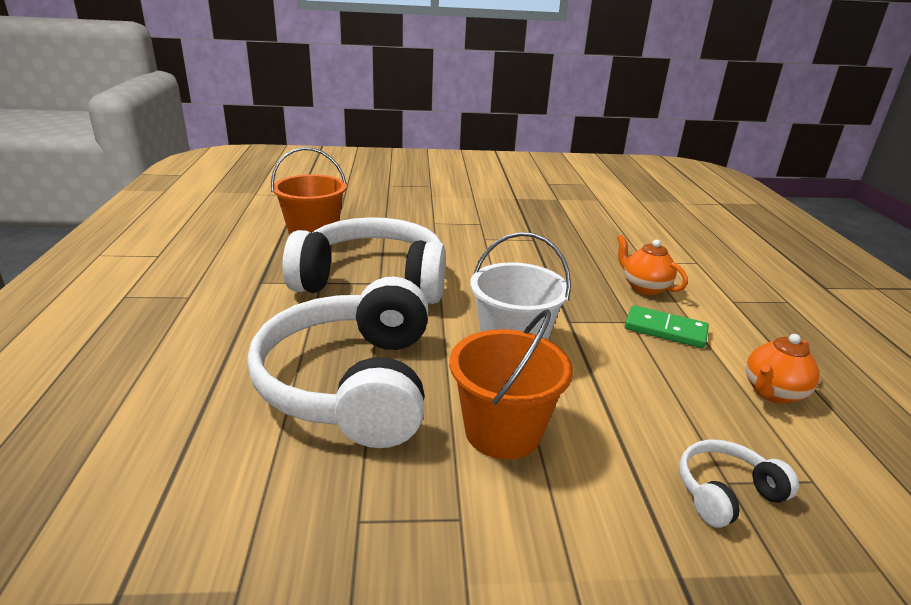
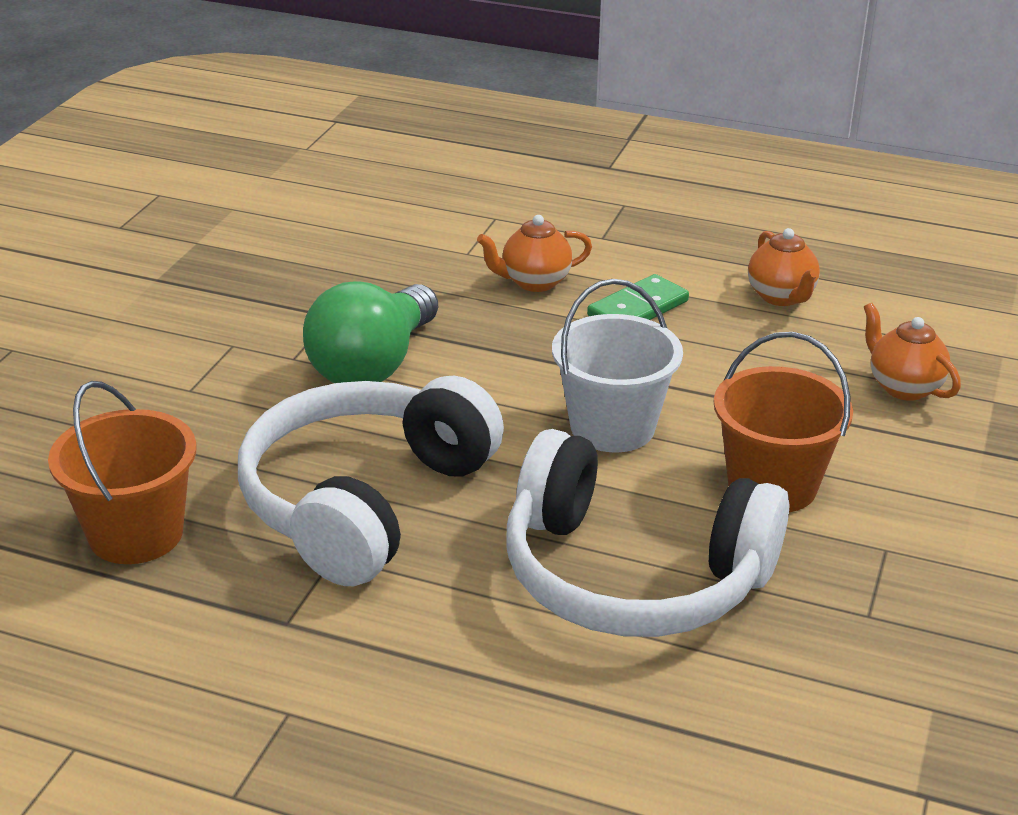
camera: 65 degrees left, 5 degrees up
(500, 258) = (373, 365): none -> green light bulb
(726, 493) = (903, 387): white headphones -> orange teapot

